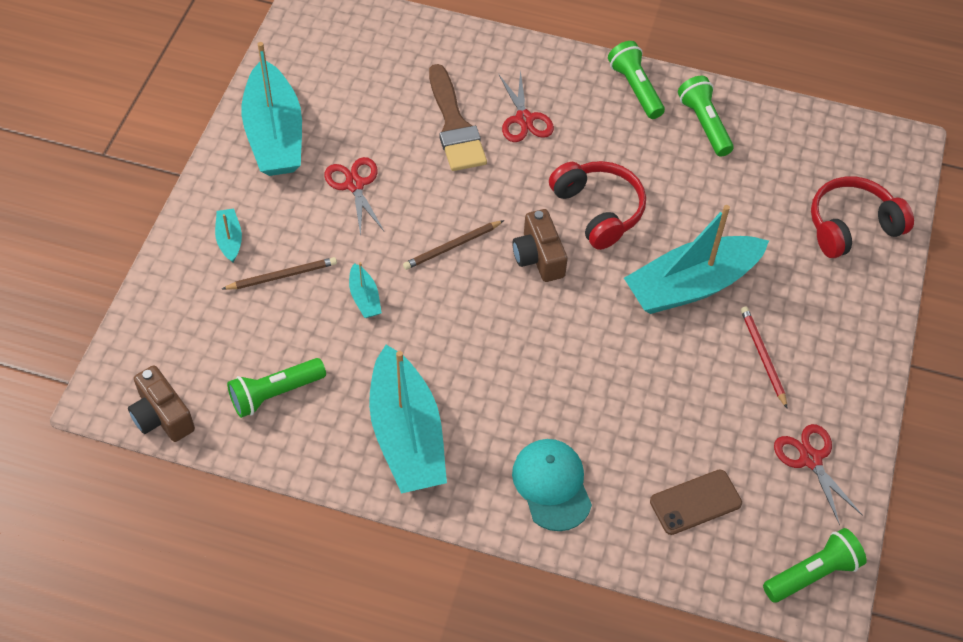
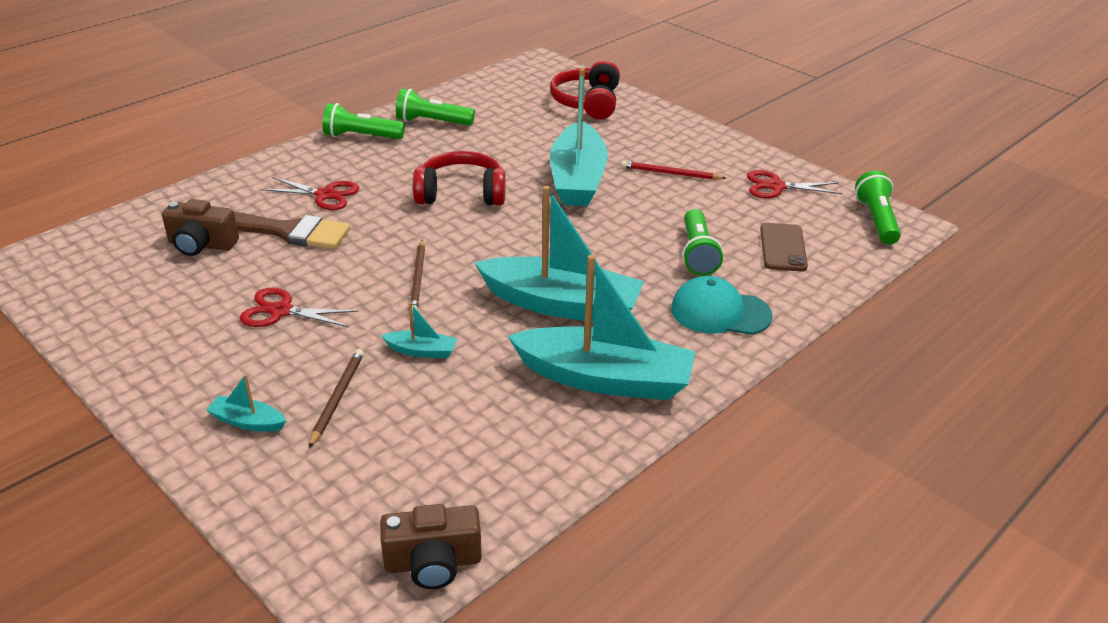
camera: 60 degrees left, 20 degrees down
(274, 134) = (152, 342): turquoise boat -> turquoise boat (562, 304)
(275, 394) = (482, 455): green flashlight -> green flashlight (697, 254)
(538, 257) = (478, 237): brown camera -> brown camera (201, 245)

